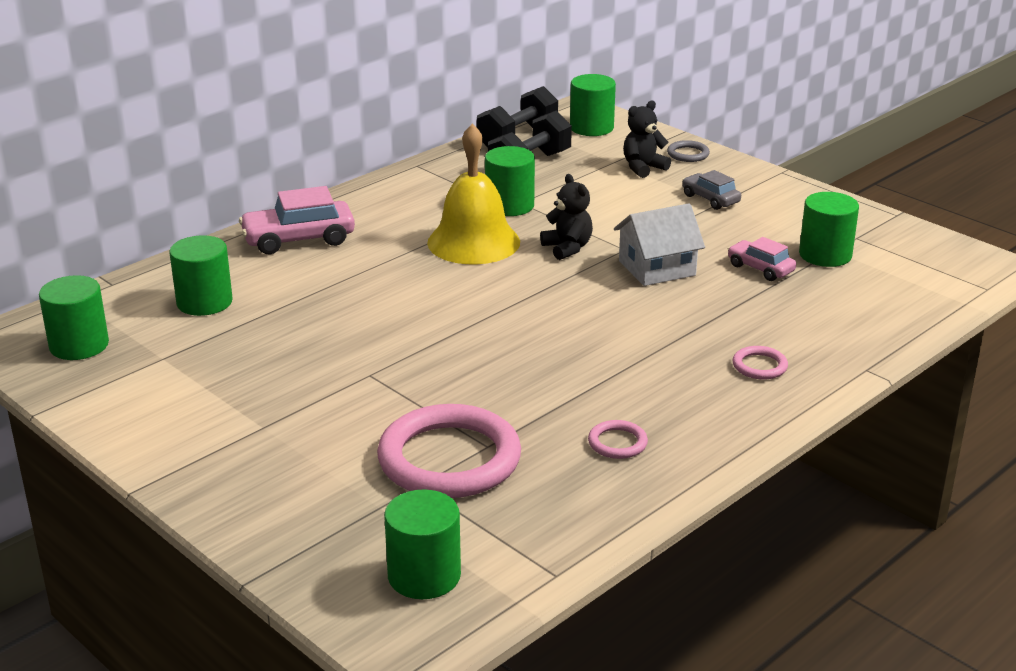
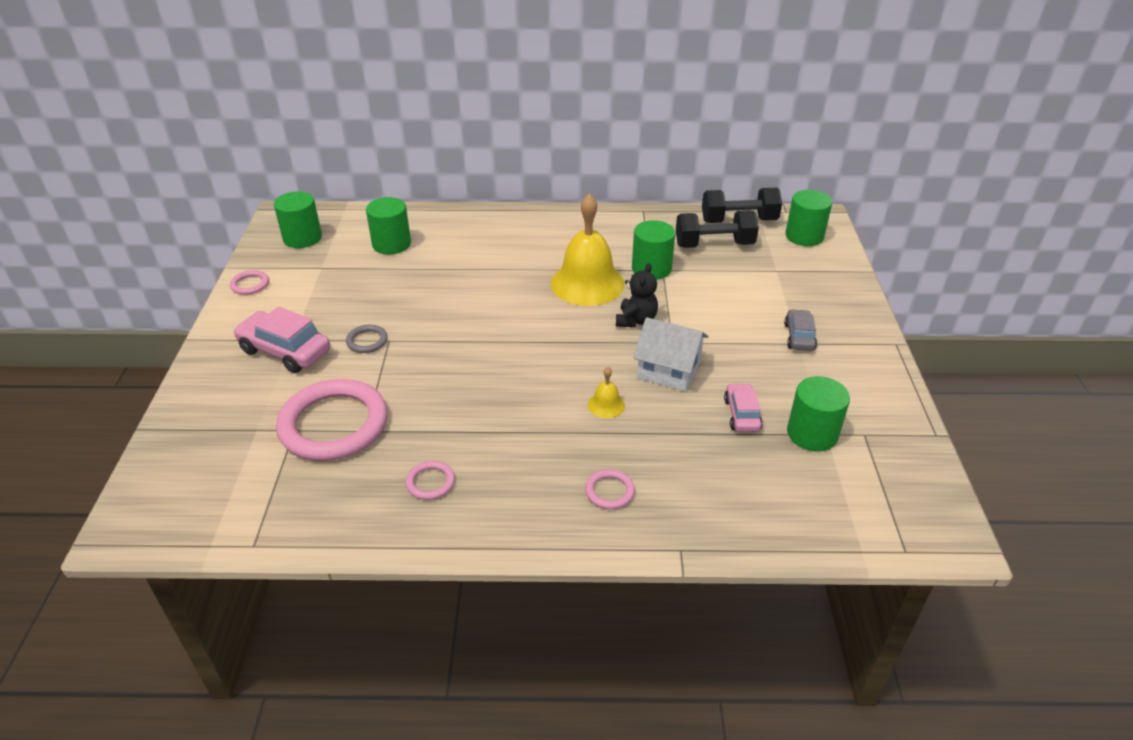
camera: 45 degrees right, 10 degrees up
(104, 412) = (250, 284): none -> pink ring
(298, 239) = (498, 229): pink car -> pink car (285, 351)
(424, 576) = (203, 490): green cylinder -> none
(643, 168) = (790, 286): black teddy bear -> none
(654, 316) = (606, 405): none -> yellow bell
(688, 154) = (843, 291): grey ring -> grey ring (367, 341)

